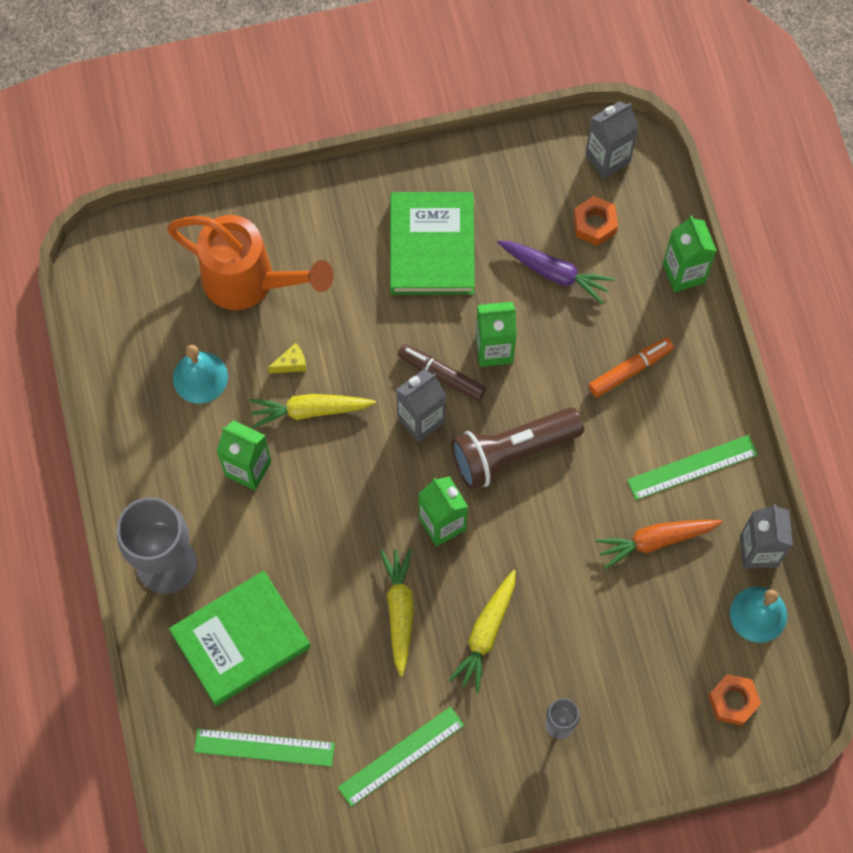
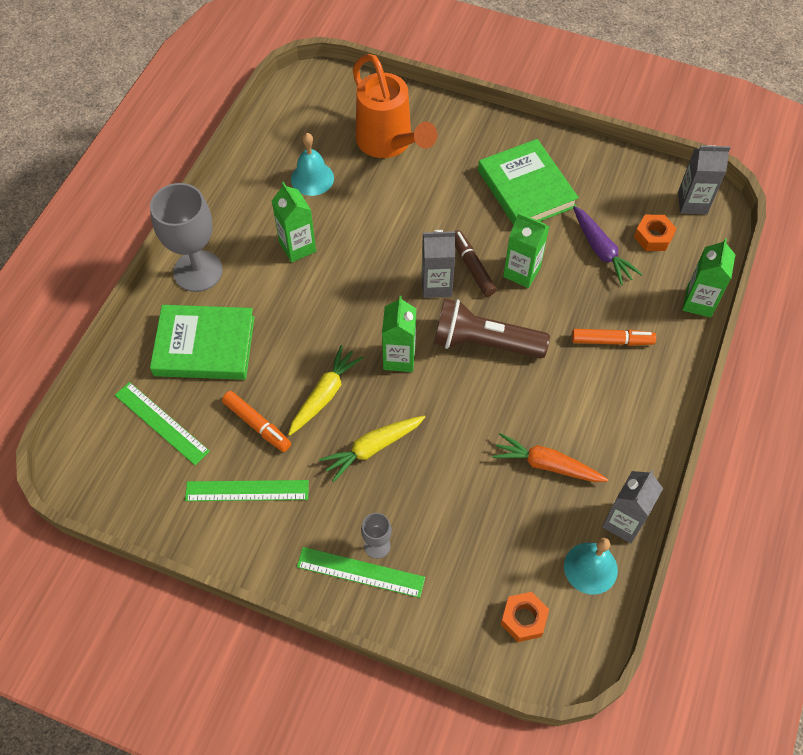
camera: 35 degrees right, 10 degrees down
(291, 364) = (377, 203): yellow cheese -> none
(310, 411) = (366, 237): yellow carrot -> none
(359, 685) = (257, 425): none -> orange marker
(431, 247) = (526, 188): green book -> green book turned 60 degrees counterclockwise
(692, 467) = (612, 432): green ruler -> green ruler (360, 572)

